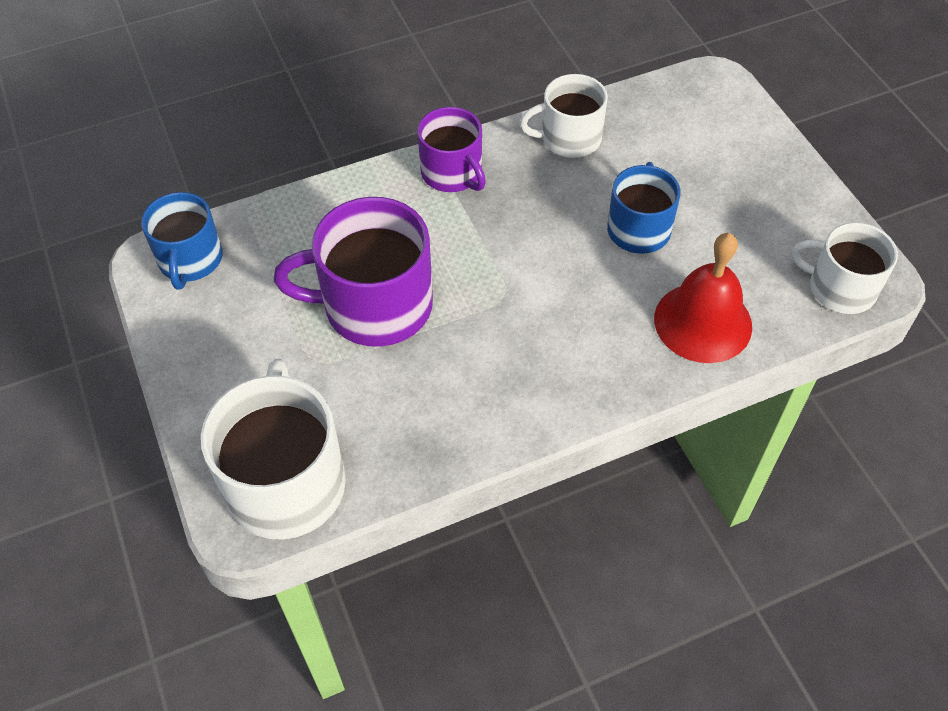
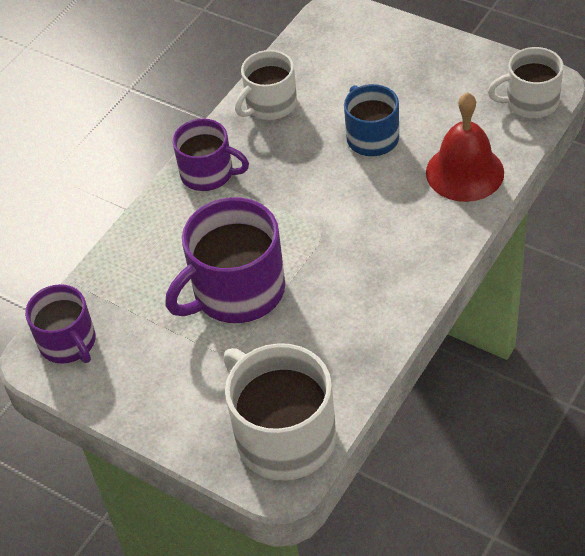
camera: 30 degrees left, 5 degrees down
(190, 260) = (68, 342): blue mug -> purple mug

